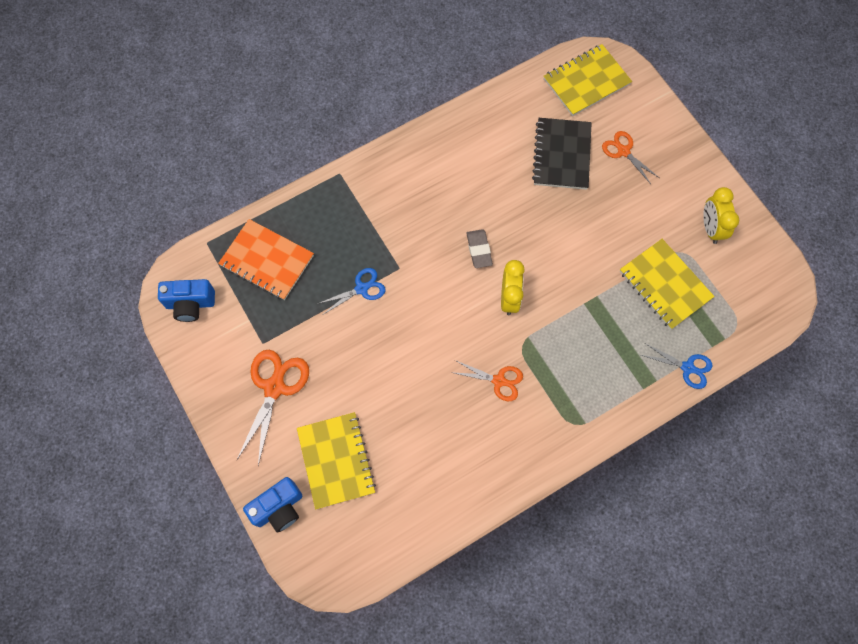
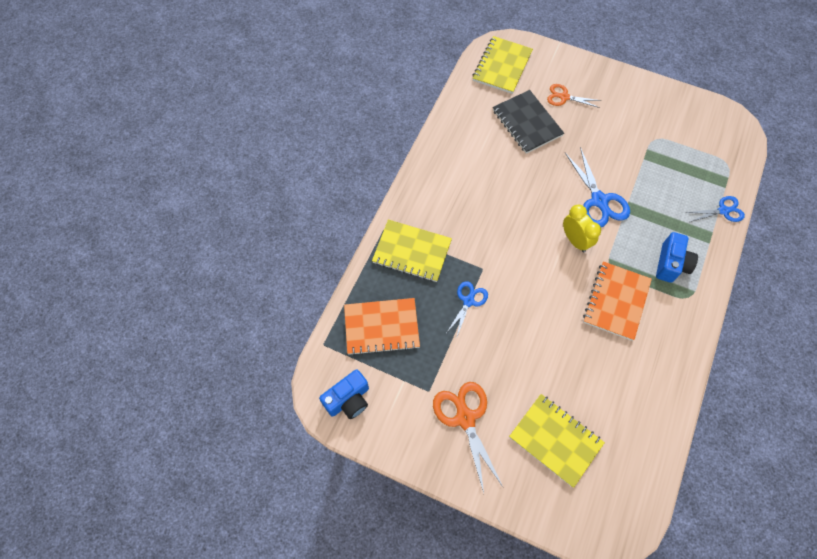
camera: 35 degrees left, 5 degrees down
(279, 508) = (544, 508): blue camera -> blue camera (671, 264)
(479, 250) = (526, 220): grey eraser -> none
(499, 380) = (616, 301): orange scissors -> orange notebook
(567, 276) = (599, 200): none -> blue scissors
(665, 285) = (663, 166): yellow notebook -> yellow notebook (412, 252)
(711, 228) = (659, 113): yellow clock -> none

